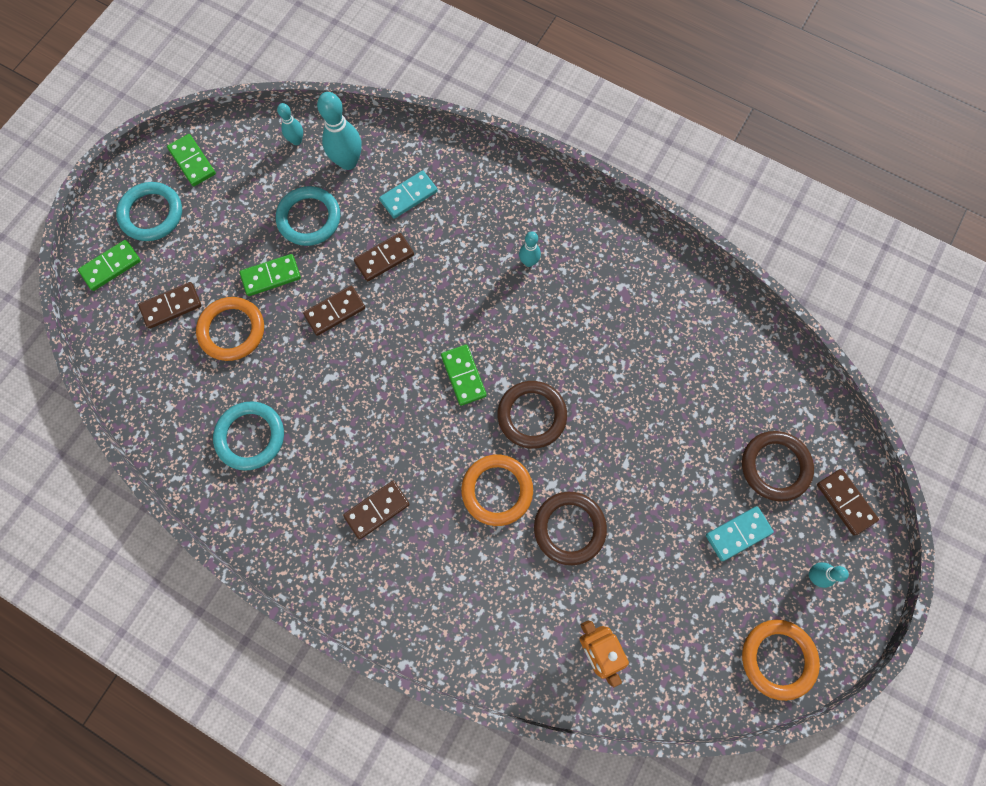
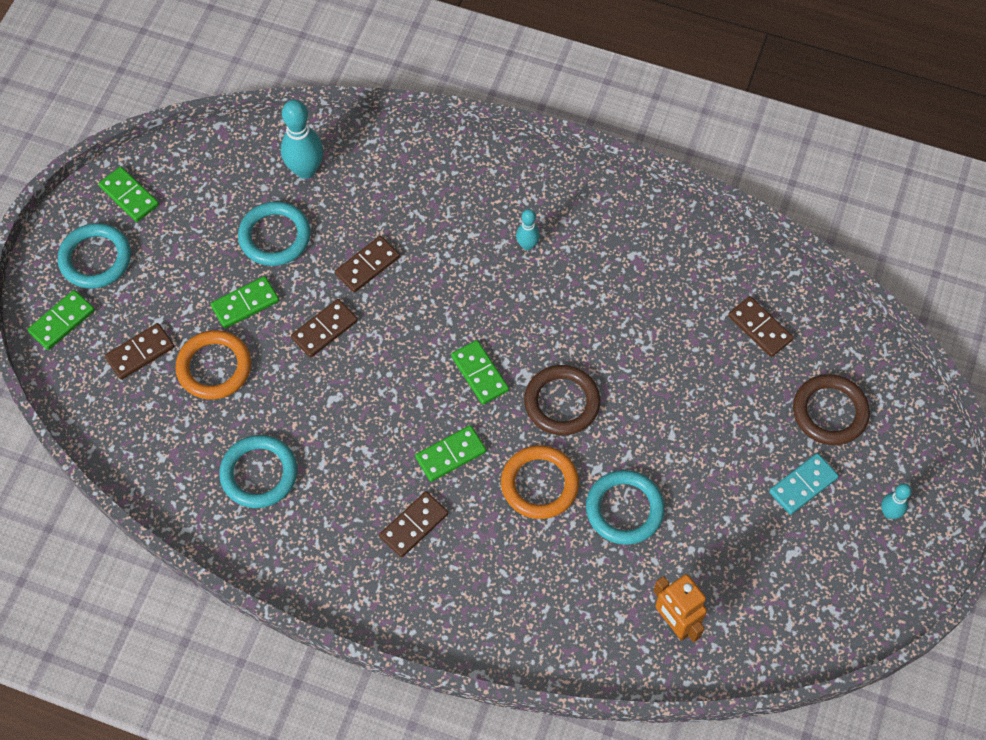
camera: 10 degrees left, 10 degrees down
(296, 141) = (243, 156): turquoise bowling pin -> none
(408, 196) = (381, 196): turquoise domino -> none
(423, 448) = (451, 455): none -> green domino
(569, 528) = (624, 509): brown ring -> turquoise ring
(778, 658) = (866, 600): orange ring -> none
(845, 502) = (909, 435): brown domino -> brown domino (759, 328)

